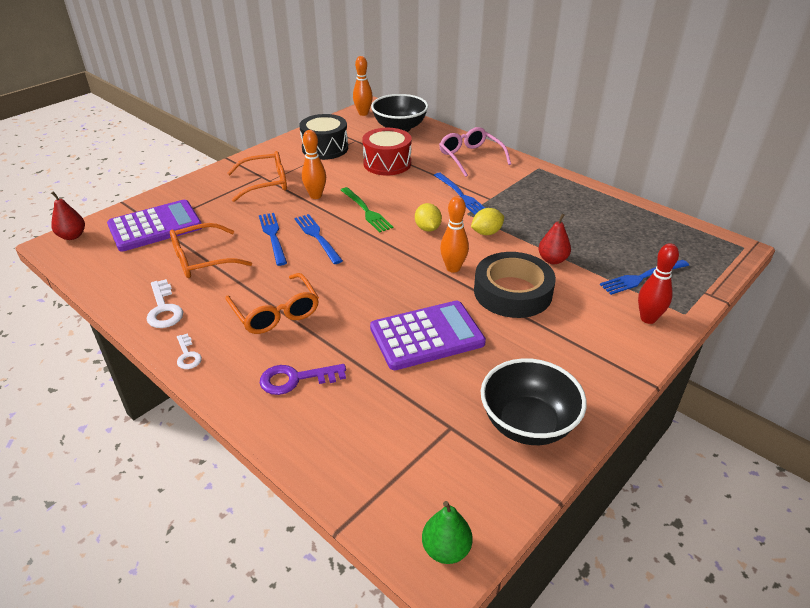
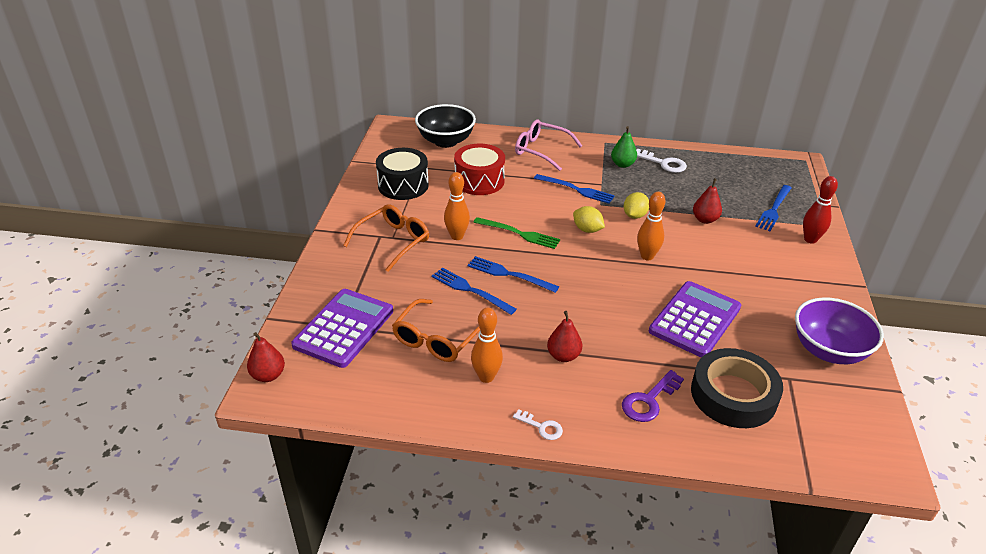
camera: 35 degrees left, 0 degrees up
(164, 309) = (465, 399): white key -> white key (663, 163)
(276, 312) = (563, 356): orange glasses -> red pear
(363, 113) = (392, 136): orange bowling pin -> orange bowling pin (486, 377)
(446, 549) = (880, 458): green pear -> green pear (622, 164)
(512, 292) = (709, 257): black tape -> black tape (733, 395)
(527, 424) = (828, 350): black bowl -> purple bowl

